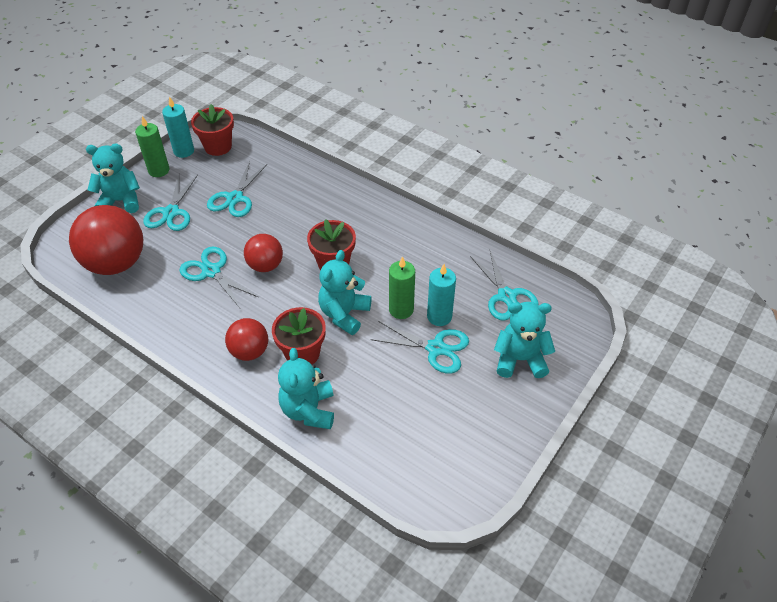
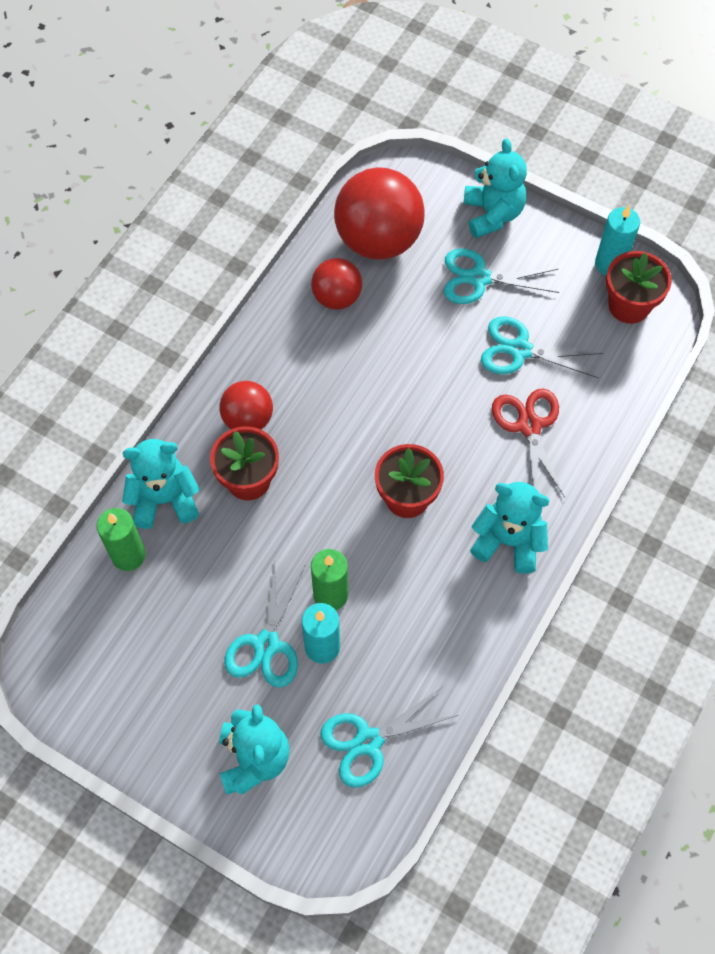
camera: 85 degrees right, 15 degrees up
(159, 170) = (562, 243): green candle -> green candle (128, 555)
(211, 271) = (376, 350): turquoise scissors -> none
(265, 265) = (393, 412): red ball -> red ball (337, 297)
(293, 199) = (529, 426): none -> red scissors
(344, 314) = (317, 522): turquoise teddy bear -> turquoise teddy bear (508, 541)

